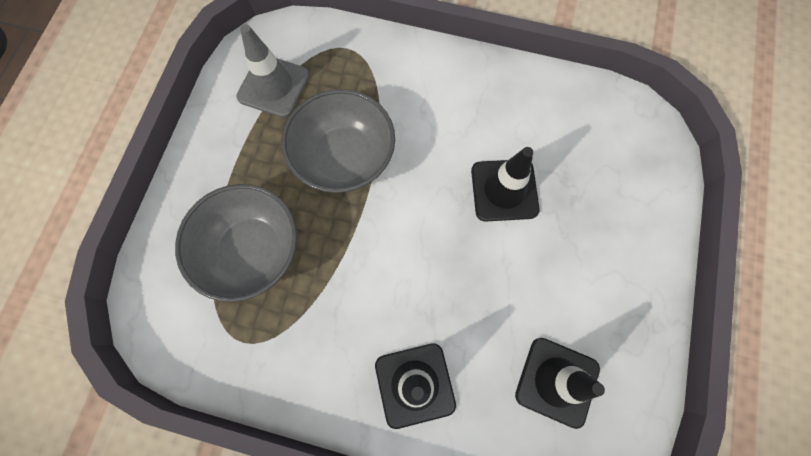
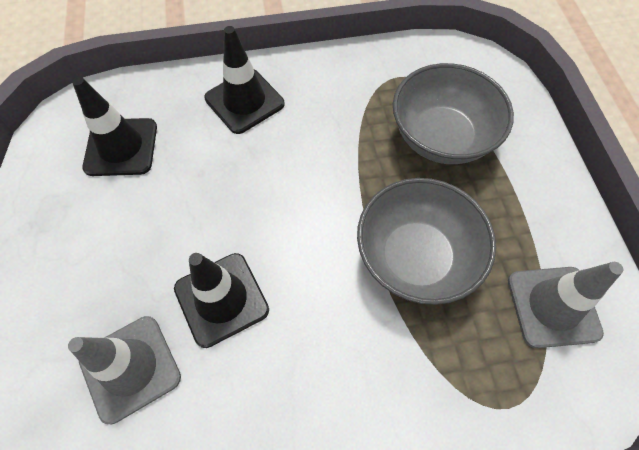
camera: 155 degrees right, 10 degrees down
(583, 170) = (130, 368): none -> grey traffic cone

